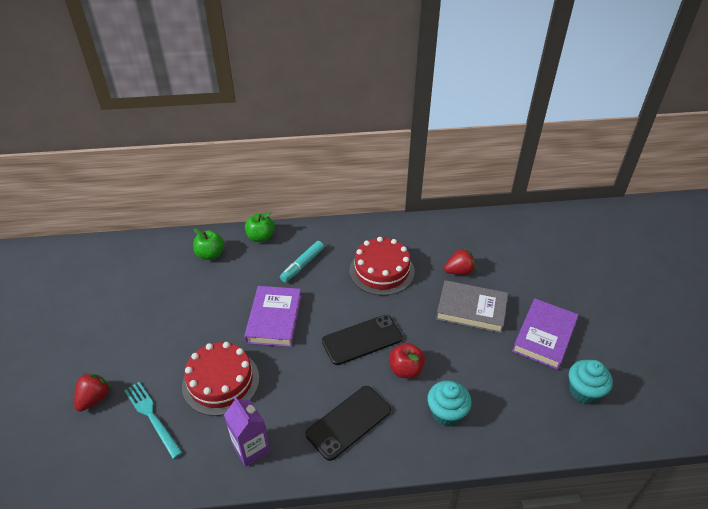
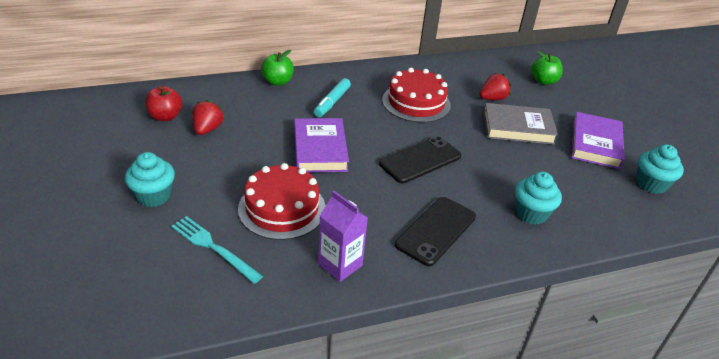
camera: 15 degrees left, 5 degrees down
(94, 399) = (136, 237): red strawberry -> red strawberry (207, 129)
(119, 357) = (153, 196): none -> turquoise cupcake
(210, 254) = (227, 99): green apple -> green apple (543, 81)
(405, 370) = (475, 181): red apple -> red apple (165, 116)

